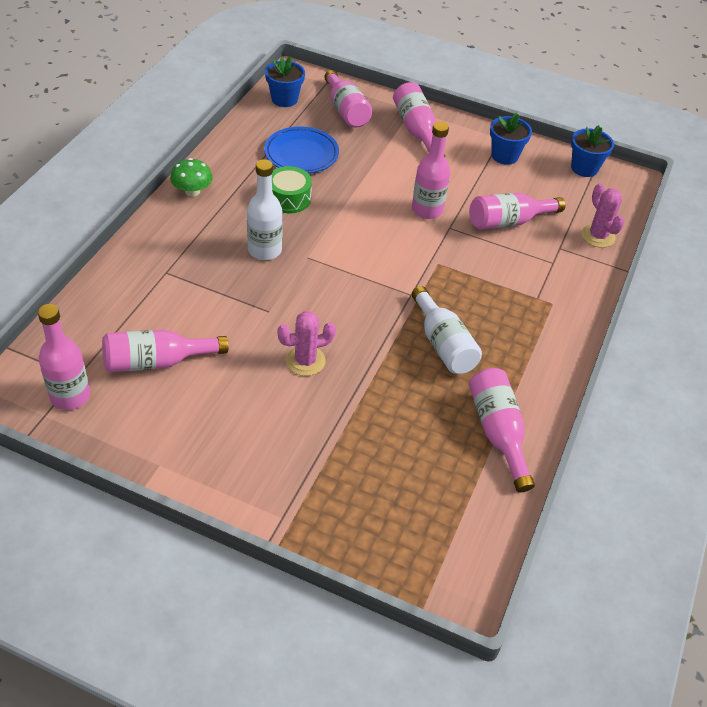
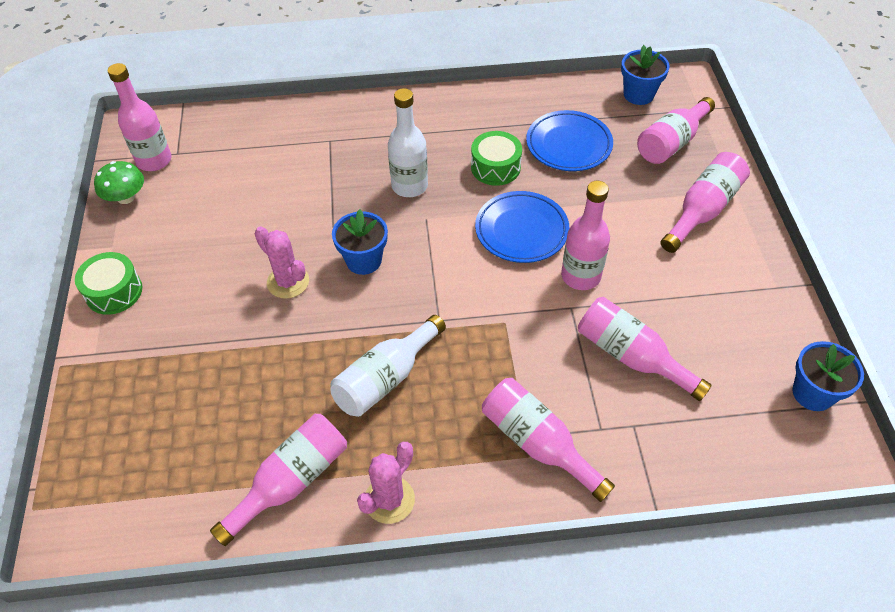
camera: 65 degrees right, 5 degrees up
(158, 362) = (222, 189): pink bottle -> pink bottle (538, 444)
(192, 191) = (444, 104): green mushroom -> green mushroom (126, 197)
(219, 481) = (114, 292): none -> green drum
(363, 216) = (521, 230): none -> blue plate
(504, 156) = (747, 304): blue flower pot -> blue flower pot (363, 260)
(598, 236) = (693, 458): pink cactus -> pink cactus (389, 500)

